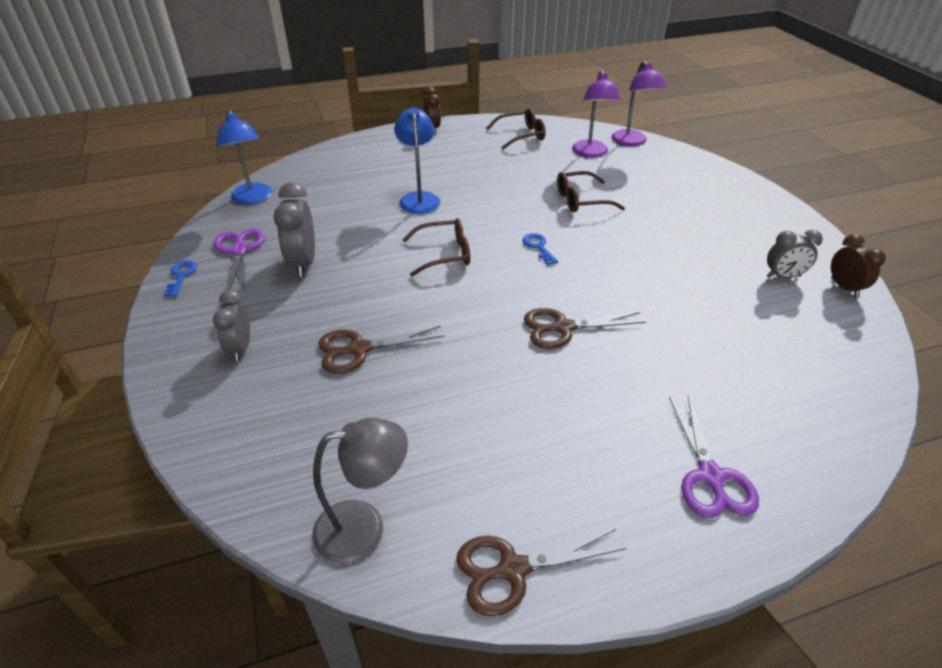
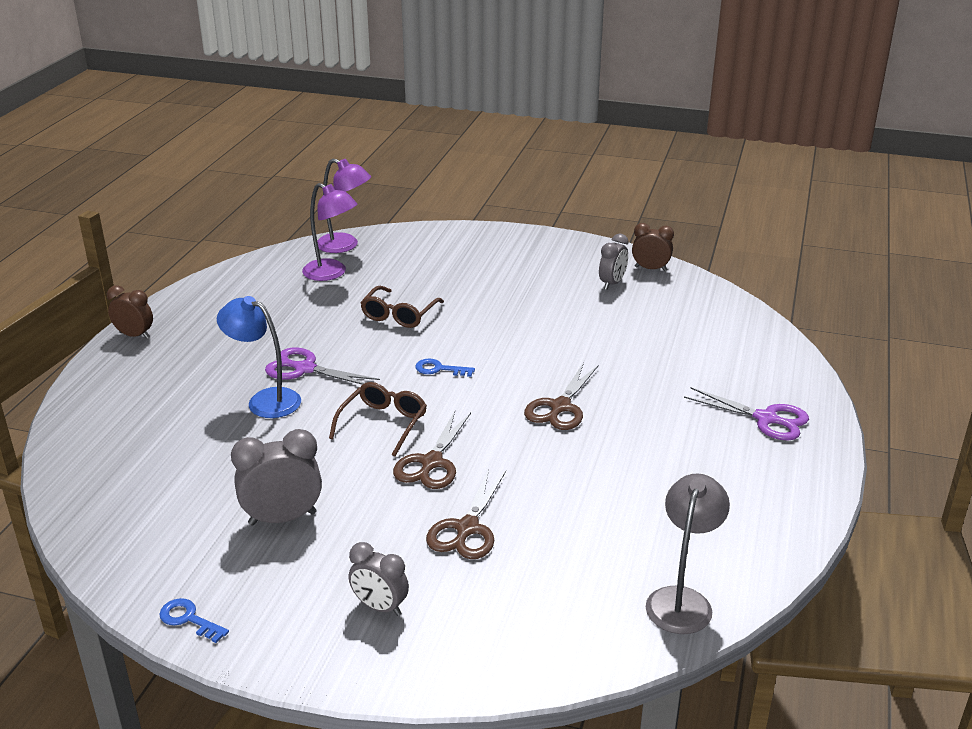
camera: 55 degrees left, 10 degrees down
(239, 251) = (195, 558): purple scissors -> purple scissors (305, 369)
(253, 199) = (92, 515): blue lamp -> none
(303, 263) = (282, 518): grey clock -> grey clock turned 135 degrees clockwise
(513, 569) = (775, 540): brown scissors -> brown scissors (431, 462)
(521, 135) = (239, 292): brown glasses -> none

